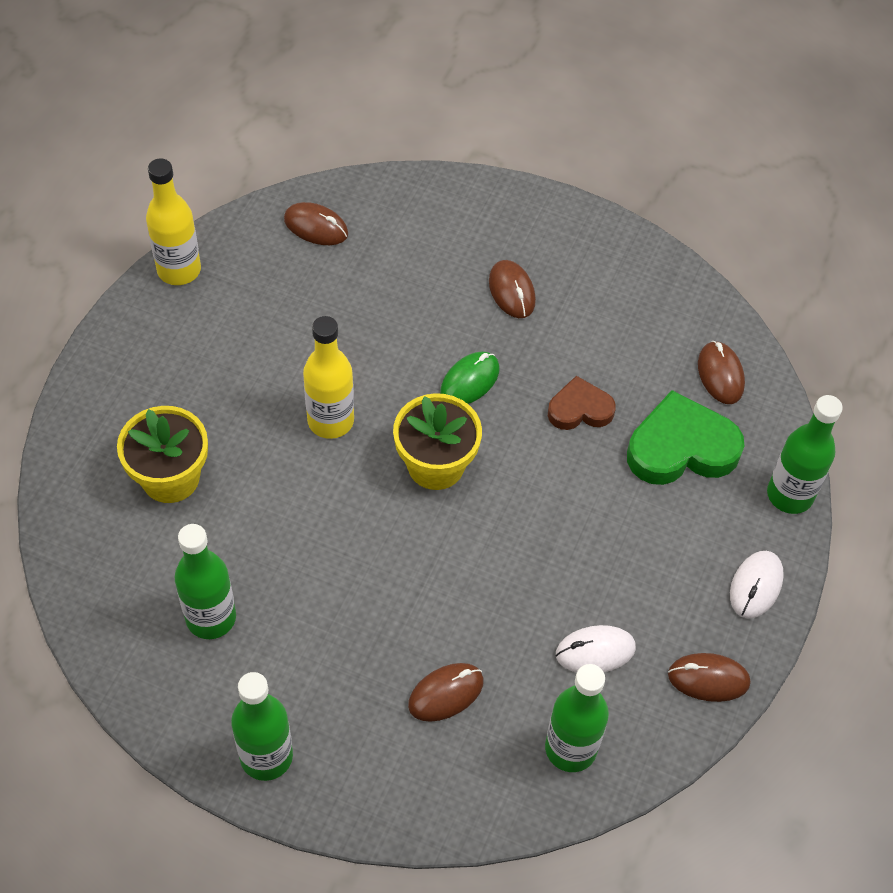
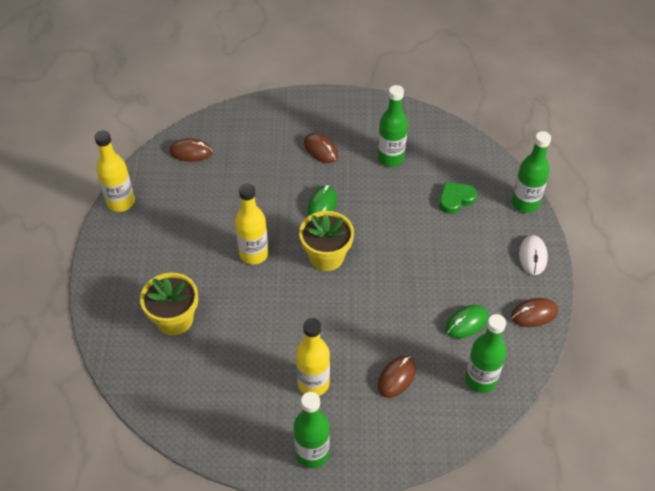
camera: 20 degrees left, 5 degrees down
(211, 618) = (239, 388): green bottle -> green bottle (390, 158)
(320, 653) = (313, 383): none -> yellow bottle
(580, 409) = (390, 198): brown heart -> none
(595, 651) = (466, 323): white mouse -> green mouse
(681, 447) = (455, 199): green heart -> green heart, size x0.59
(720, 375) = (456, 155): brown mouse -> none

